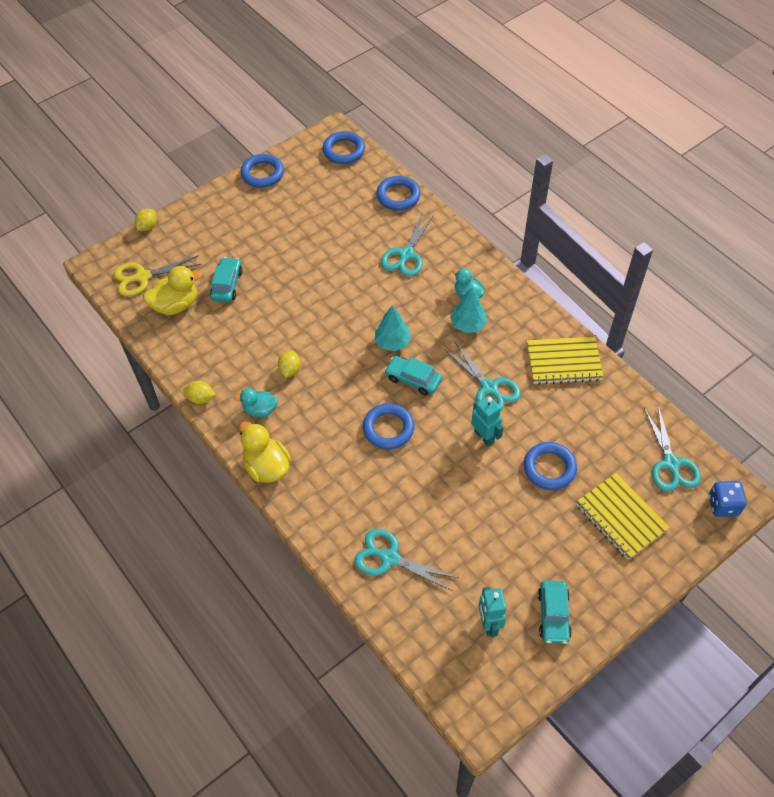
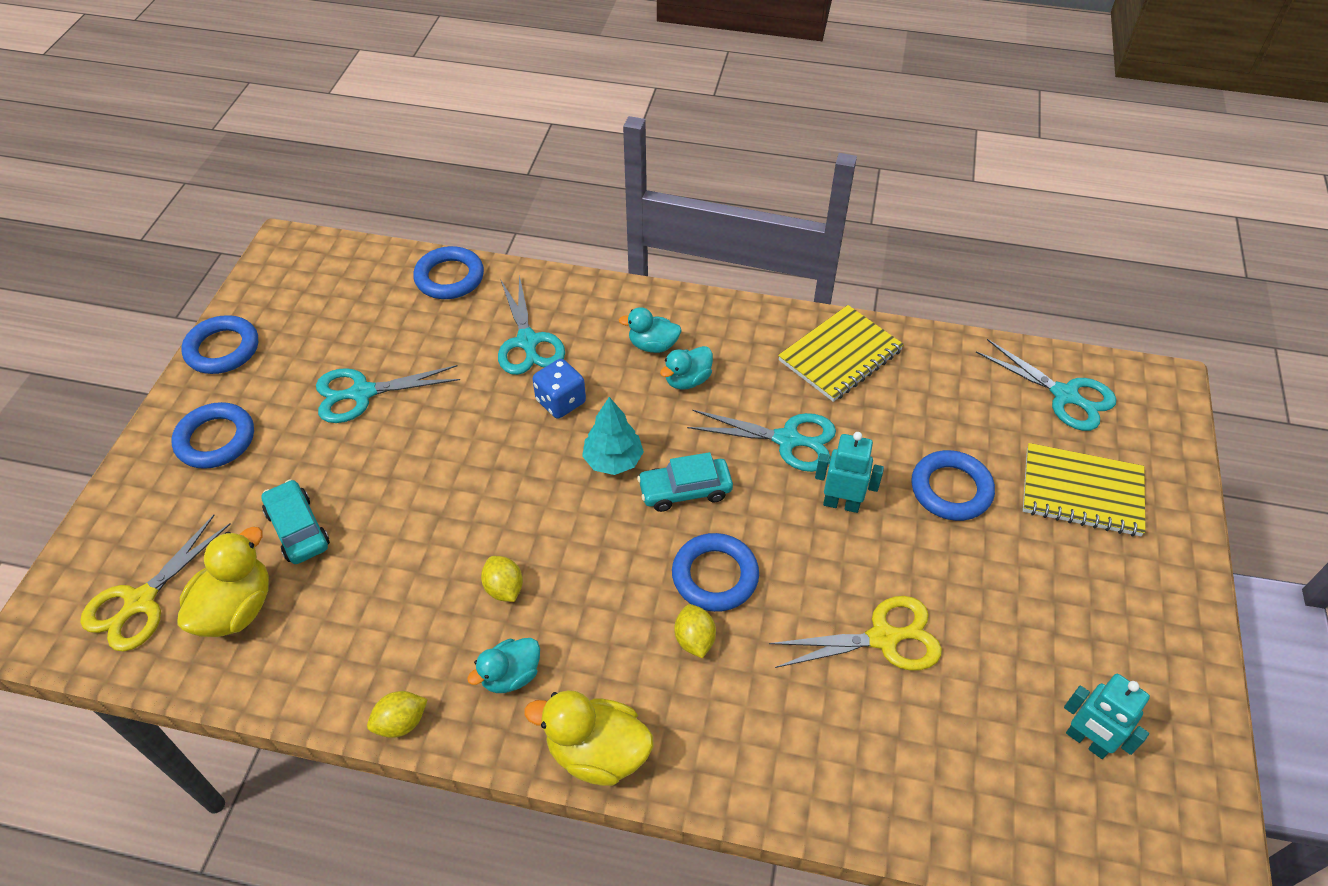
camera: 40 degrees left, 5 degrees down
(148, 227) = (87, 522): yellow lemon -> yellow lemon (694, 640)
(344, 150) = (321, 261): blue ring -> blue ring (216, 439)
(390, 558) = (886, 752): turquoise scissors -> turquoise scissors (362, 393)
(439, 511) = (883, 638): none -> yellow scissors
(468, 324) = (687, 380): turquoise tree -> turquoise duck
(553, 615) = (1140, 668): turquoise car -> none
(723, 505) = (1159, 405): blue dice -> blue dice (561, 402)

